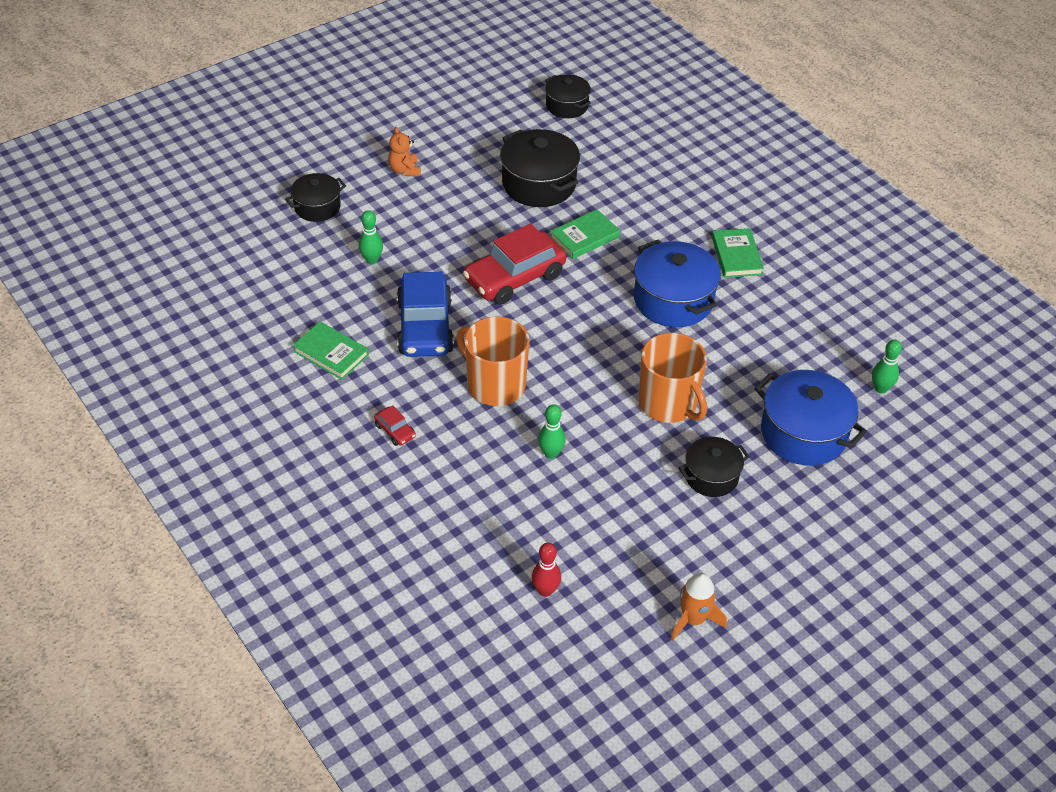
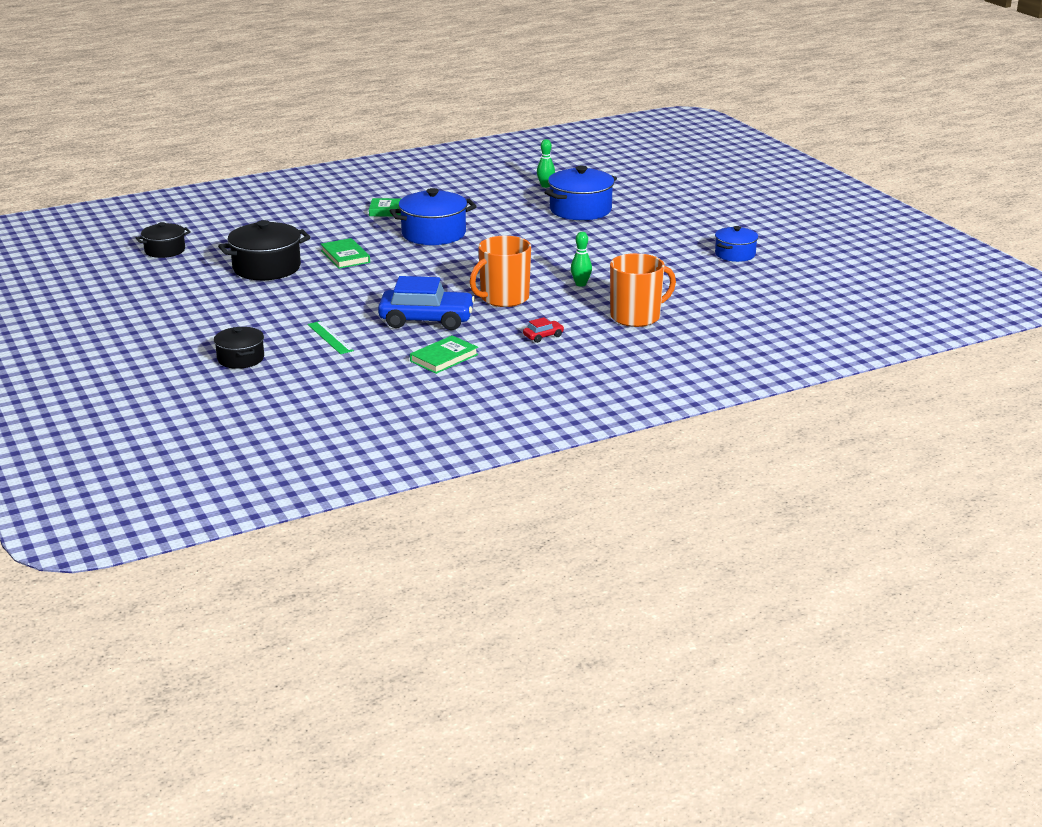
camera: 80 degrees left, 20 degrees down
(372, 260) = (330, 337): green bowling pin -> green ruler
(405, 170) = (211, 319): orange teddy bear -> none
(515, 278) = (382, 284): red car -> none
(545, 590) = (708, 294): red bowling pin -> none
(668, 403) = (541, 244): orange mug -> orange mug (636, 317)
(693, 619) = (735, 254): orange rocket -> blue pot
(711, 476) = (613, 238): black pot -> none

